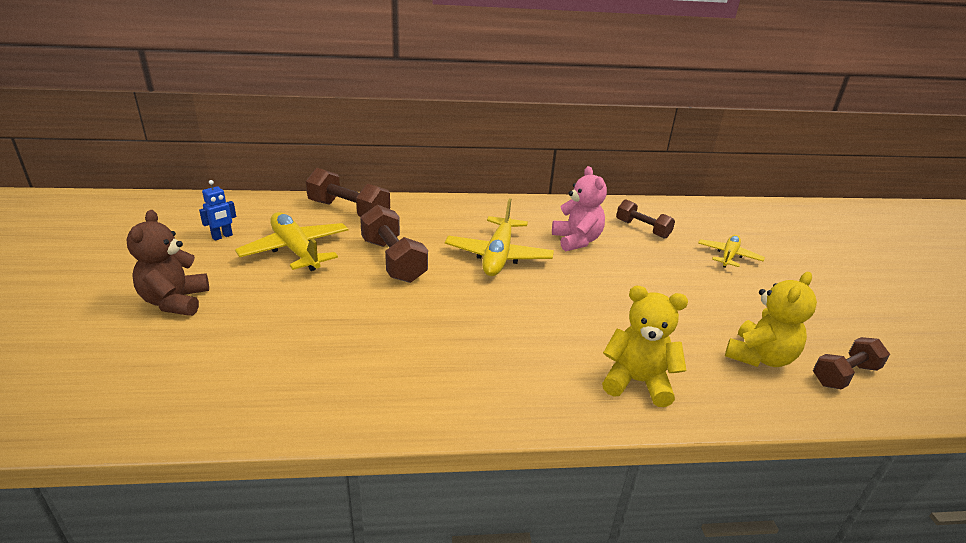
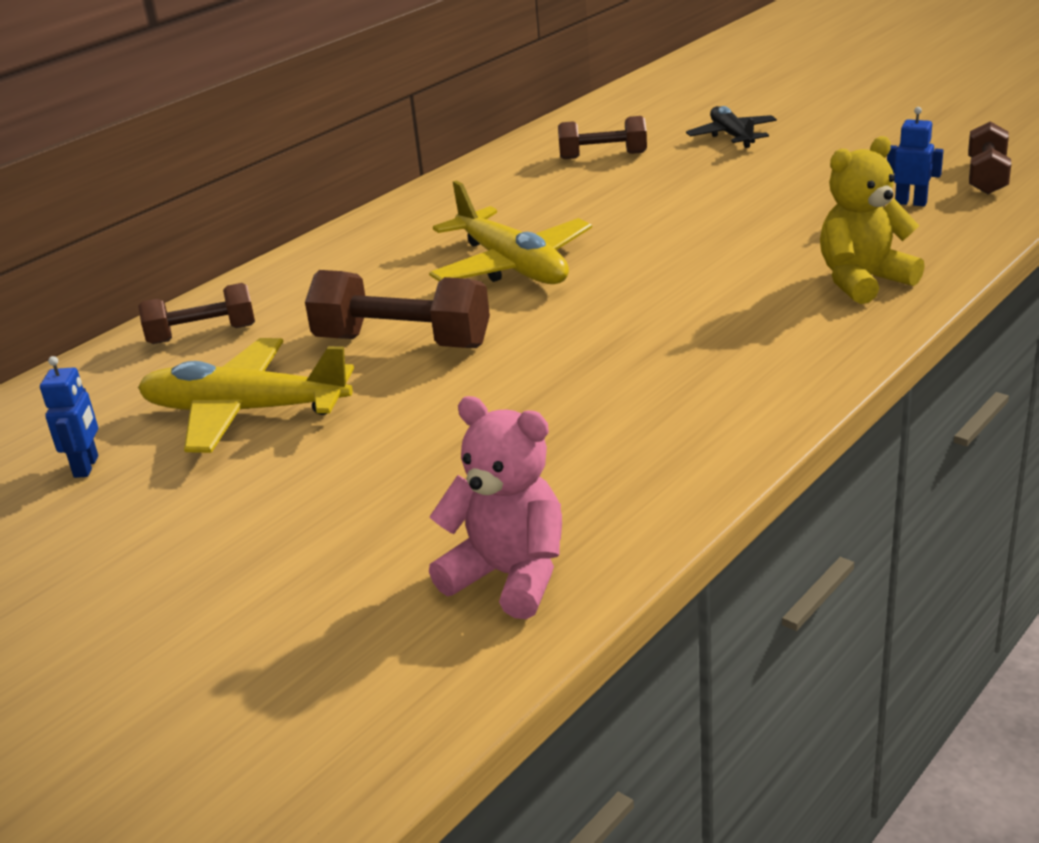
camera: 40 degrees left, 0 degrees up
(175, 302) = (226, 554): brown teddy bear -> none
(349, 211) = (202, 334): brown dumbbell -> brown dumbbell, size x0.65
(576, 241) = (561, 204): pink teddy bear -> pink teddy bear (509, 576)
(728, 256) = (732, 136): yellow plane -> black plane
(759, 357) = (911, 203): yellow teddy bear -> blue robot

